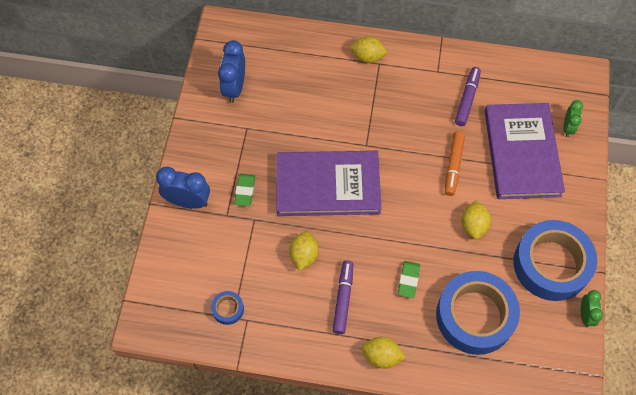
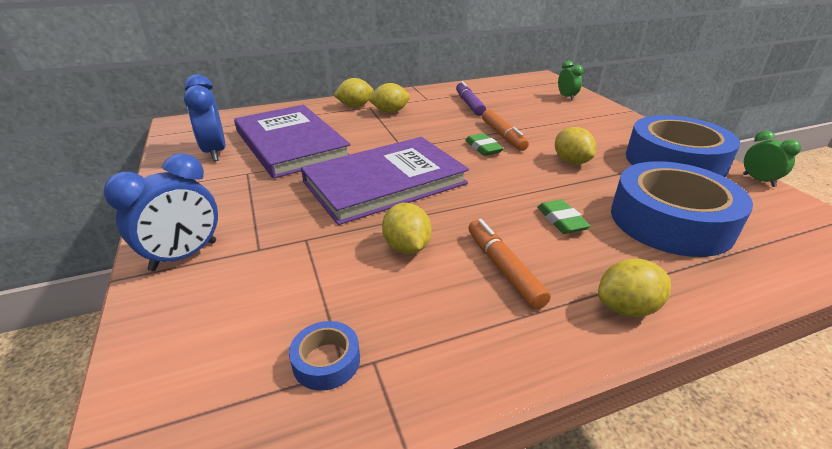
camera: 30 degrees left, 30 degrees down
(188, 201) = (184, 256): blue clock -> blue clock turned 150 degrees clockwise
(245, 191) = (275, 219): green eraser -> green eraser (483, 148)
(343, 299) = (503, 269): purple marker -> orange marker
(390, 81) = (390, 112): none -> yellow lemon
(522, 153) = (551, 115): purple book -> purple book (291, 144)

